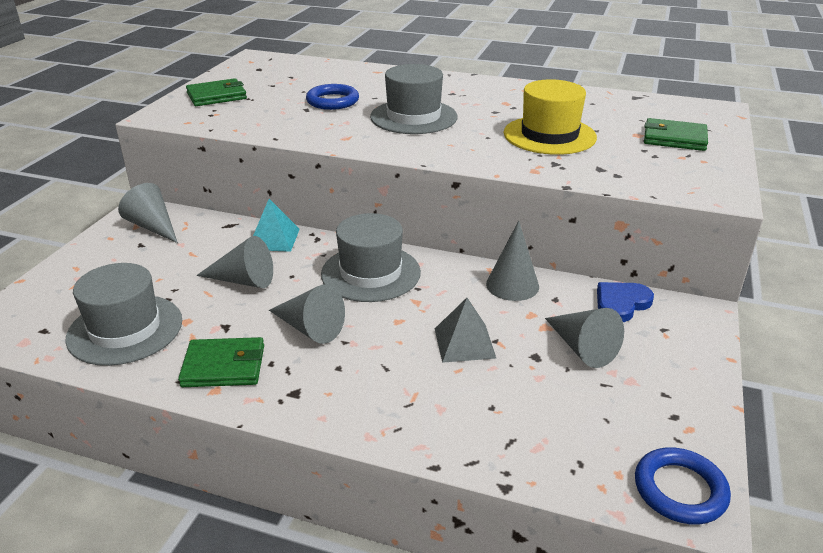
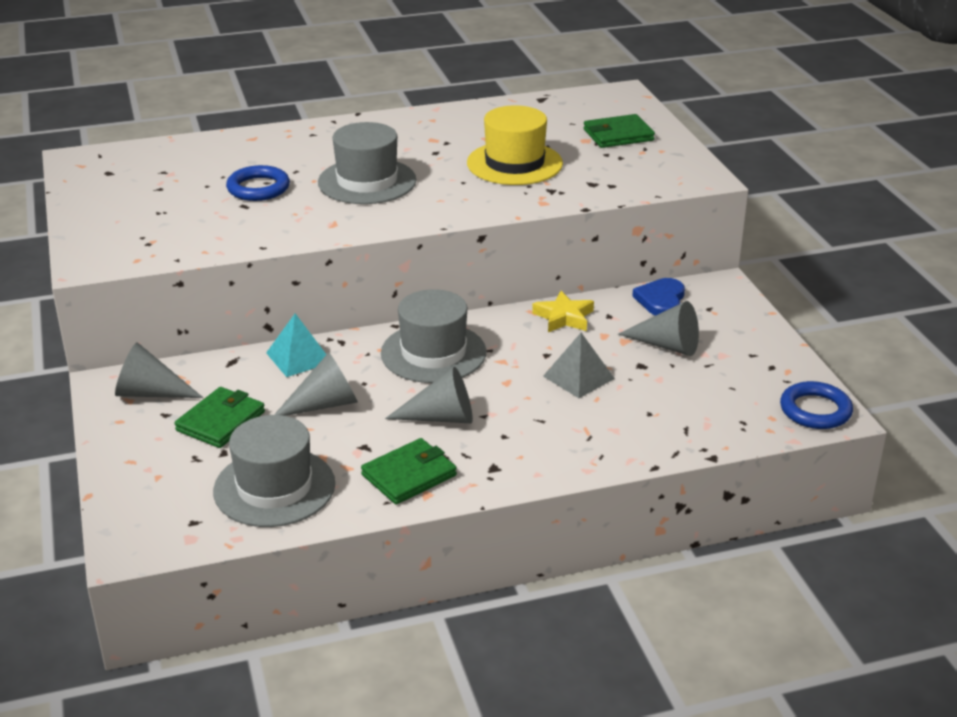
camera: 35 degrees left, 0 degrees up
(216, 96) = (117, 220): green wallet -> green wallet (220, 421)
(512, 285) = (564, 317): grey cone -> yellow star

